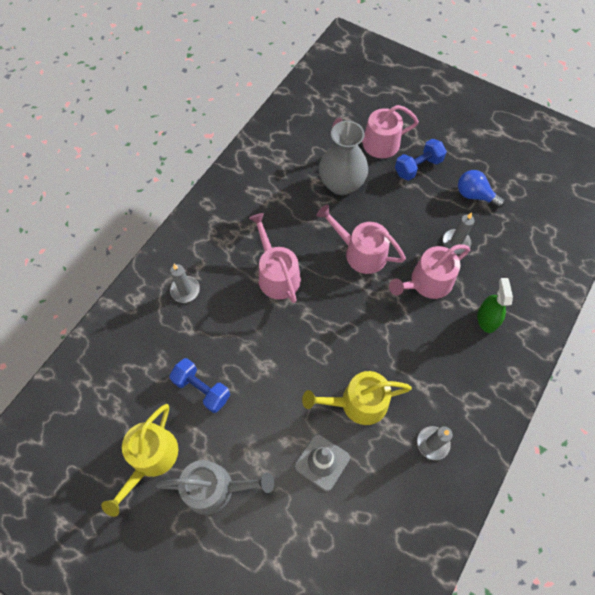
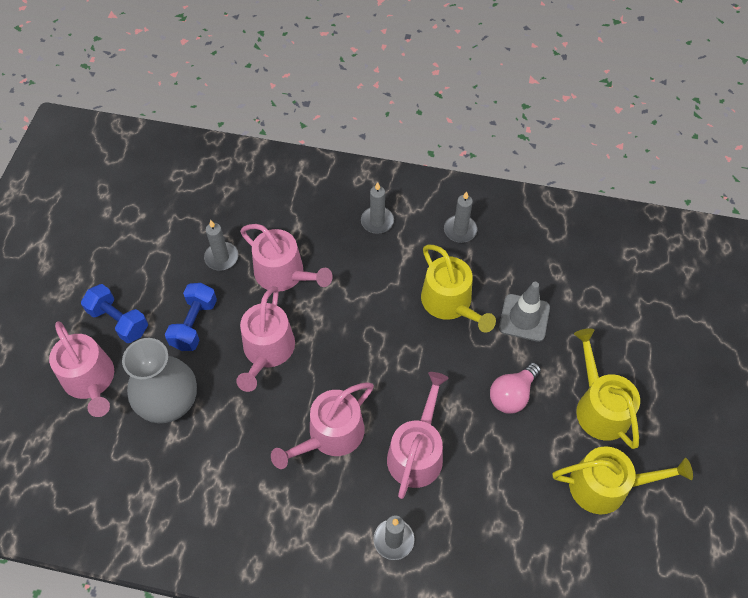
camera: 110 degrees left, 5 degrees down
(202, 389) = (507, 464): blue dumbbell -> blue dumbbell (194, 324)
(215, 488) = (599, 407): grey watering can -> yellow watering can
(239, 328) = (417, 452): none -> pink watering can
(255, 418) = (512, 395): none -> pink light bulb
(462, 372) = (377, 221): none -> grey candle
(474, 195) = (148, 252): blue light bulb -> none
(486, 319) = (309, 212): green spray bottle -> none

